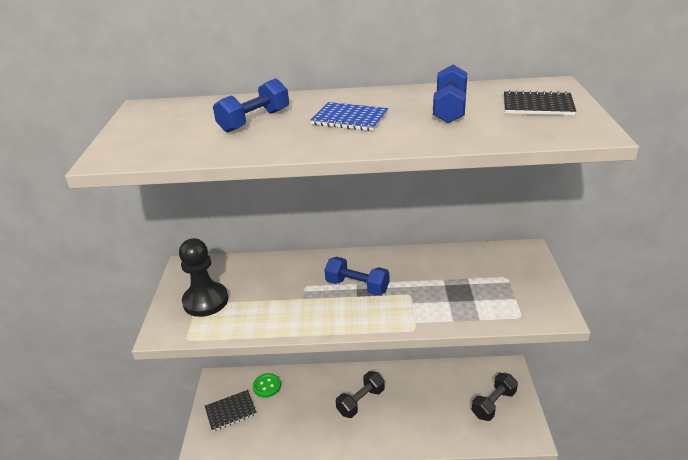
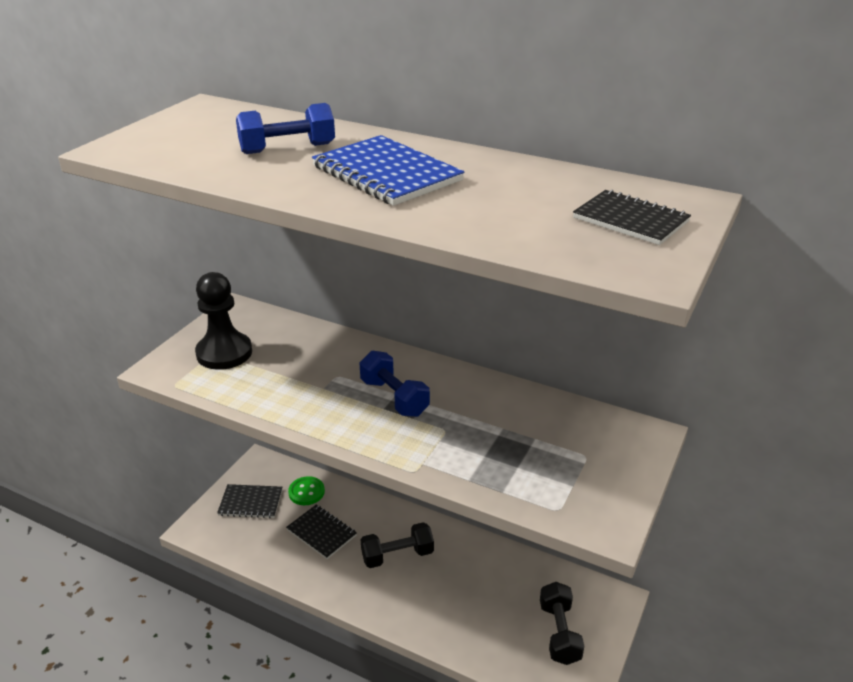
camera: 25 degrees right, 0 degrees up
(298, 409) = (321, 533): none -> black notebook
(350, 119) = (386, 174): blue notebook -> blue notebook, size x1.51
(449, 109) = (514, 194): blue dumbbell -> none
(493, 404) = (559, 633): black dumbbell -> black dumbbell turned 75 degrees counterclockwise

